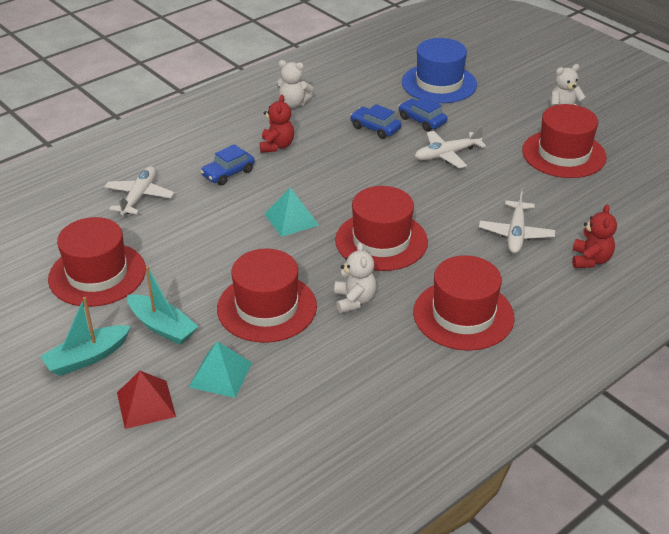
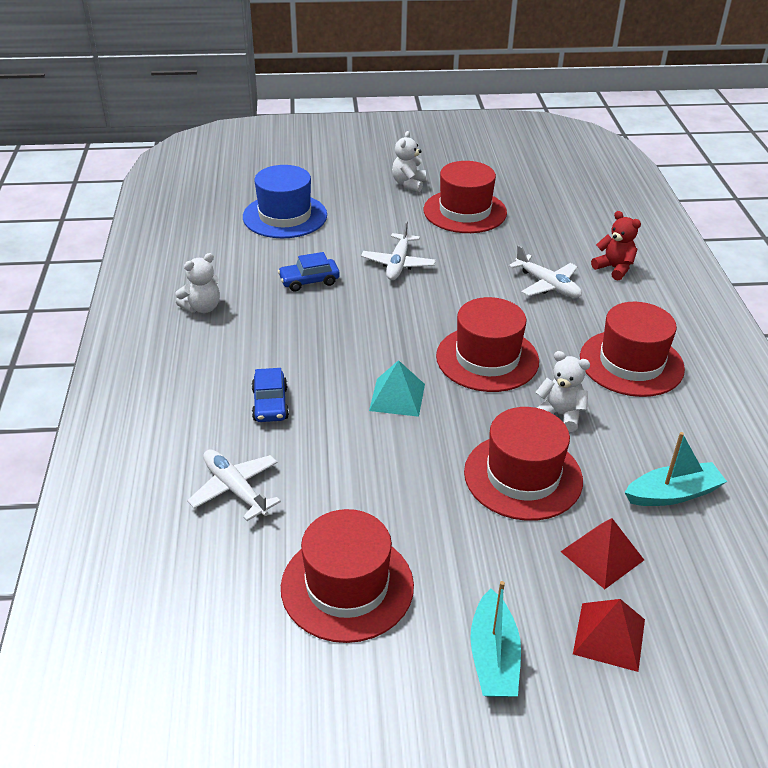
camera: 55 degrees left, 0 degrees up
(162, 327) = (490, 568): turquoise boat -> turquoise boat (673, 494)
(220, 374) = (602, 555): turquoise pyramid -> red pyramid
(277, 146) = (262, 351): red teddy bear -> none
(422, 120) = (330, 251): blue car -> none

